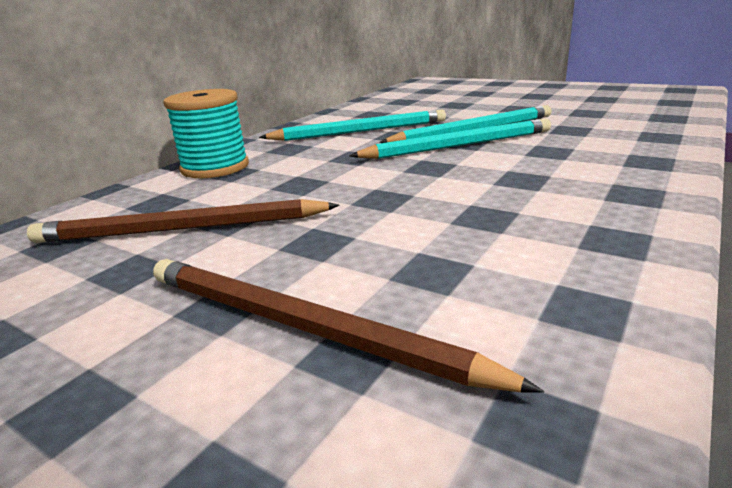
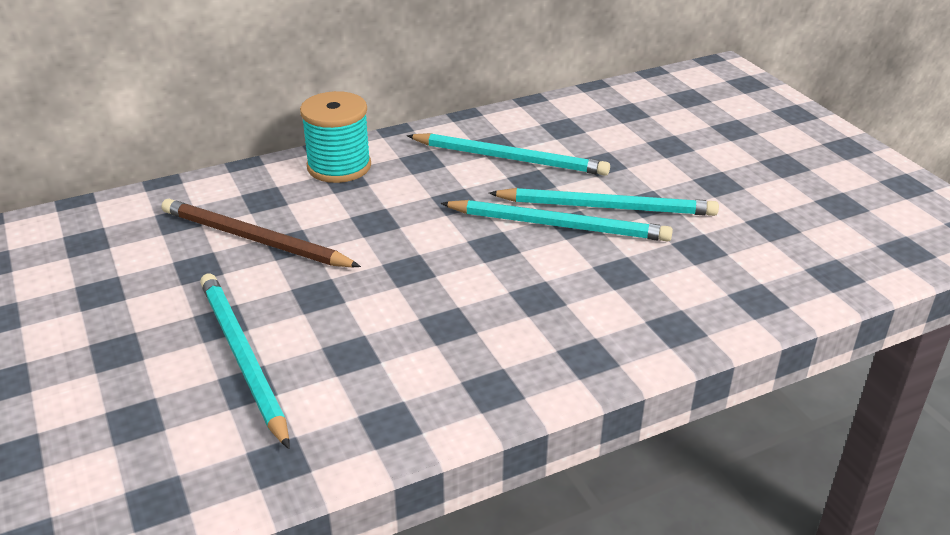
camera: 30 degrees right, 10 degrees up
(302, 326) = (242, 357): brown pencil -> turquoise pencil

